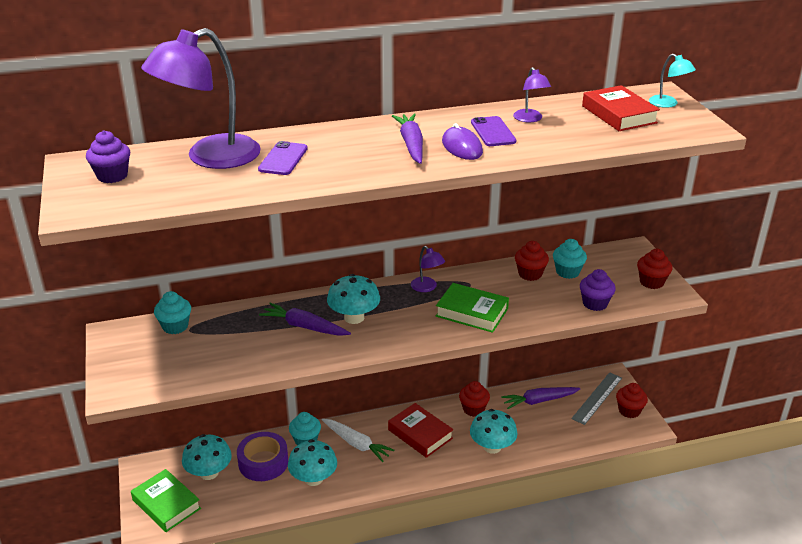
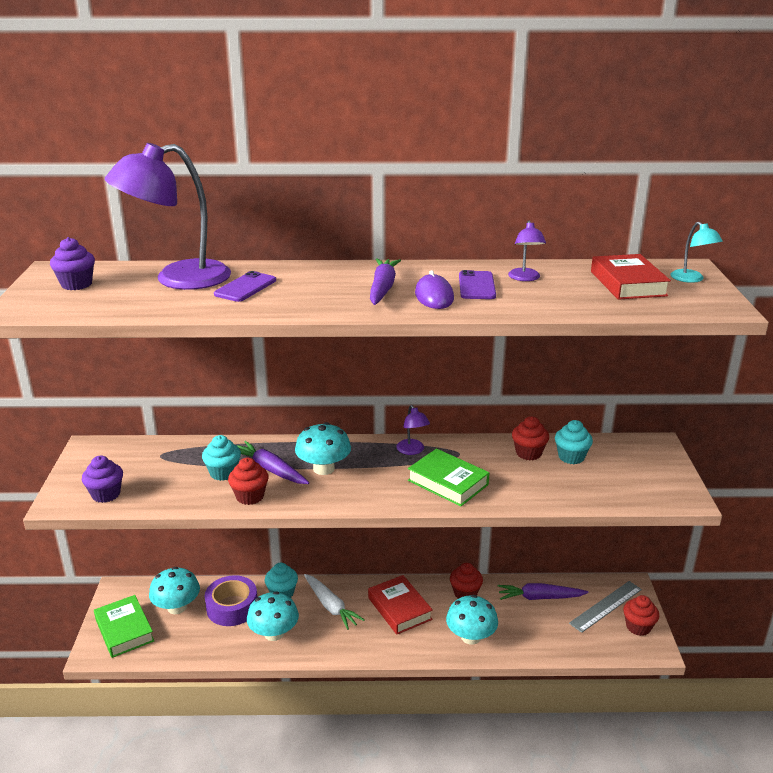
camera: 15 degrees right, 5 degrees down
(175, 326) = (149, 450): turquoise cupcake -> turquoise cupcake (223, 473)
(595, 303) = (588, 494): purple cupcake -> purple cupcake (106, 494)
(651, 282) = (663, 481): red cupcake -> red cupcake (250, 496)

